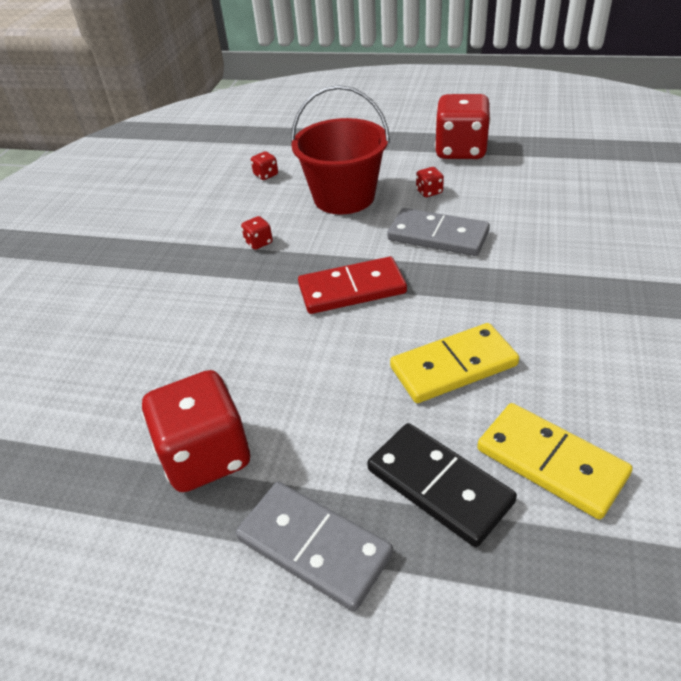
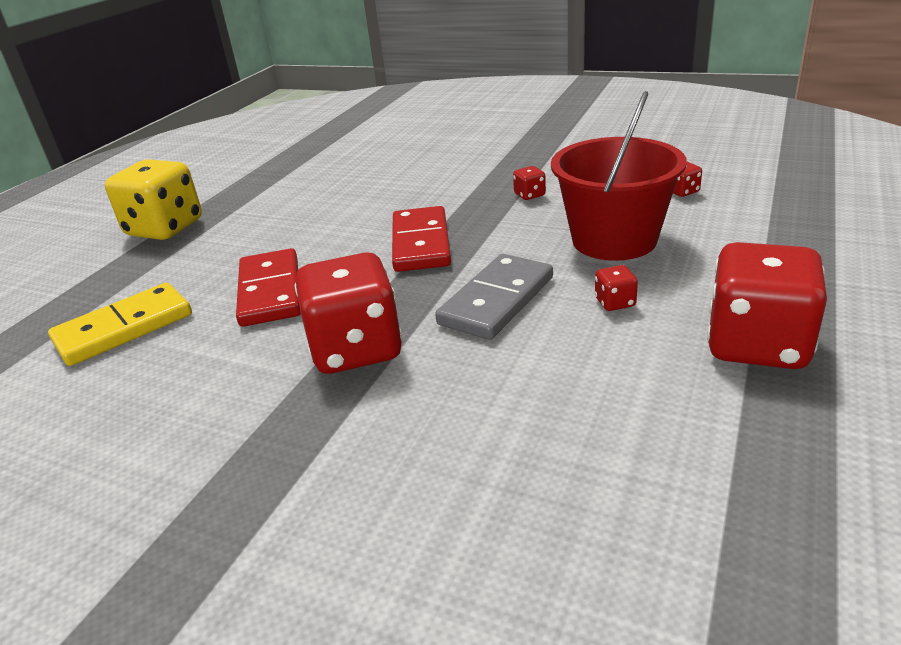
camera: 100 degrees right, 10 degrees down
(206, 456) = (271, 192): red dice -> red dice (356, 349)
(314, 547) = (165, 228): grey domino -> yellow dice
(439, 485) = (159, 274): black domino -> none
(453, 367) = (270, 291): yellow domino -> red domino

